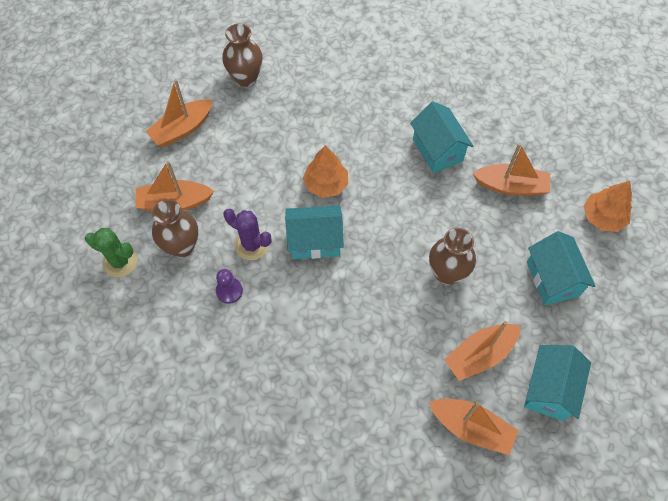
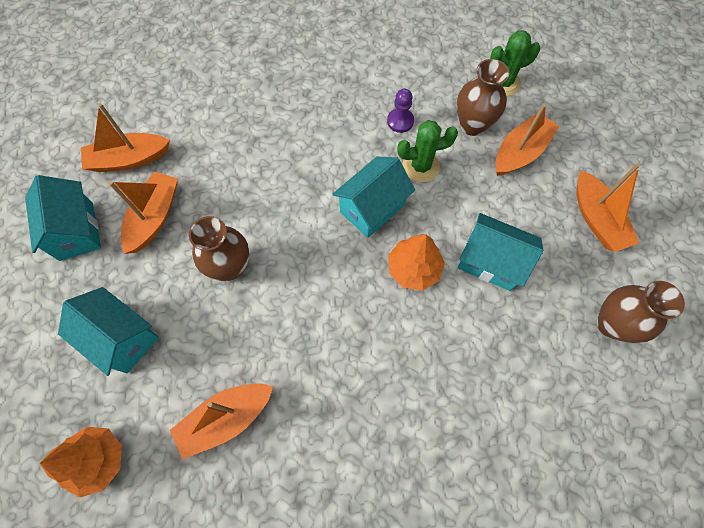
camera: 140 degrees right, 5 degrees up
(182, 129) = (596, 219): orange boat -> orange boat turned 150 degrees clockwise
(252, 245) = (420, 166): purple cactus -> green cactus
(437, 150) = (337, 401): turquoise house -> turquoise house (490, 262)

